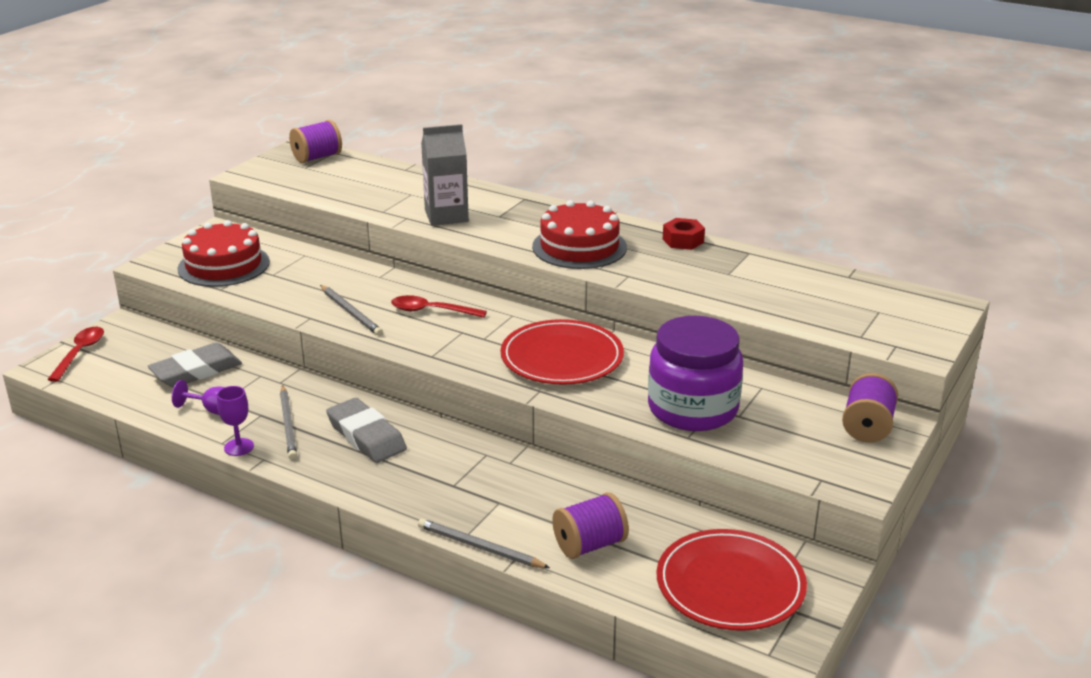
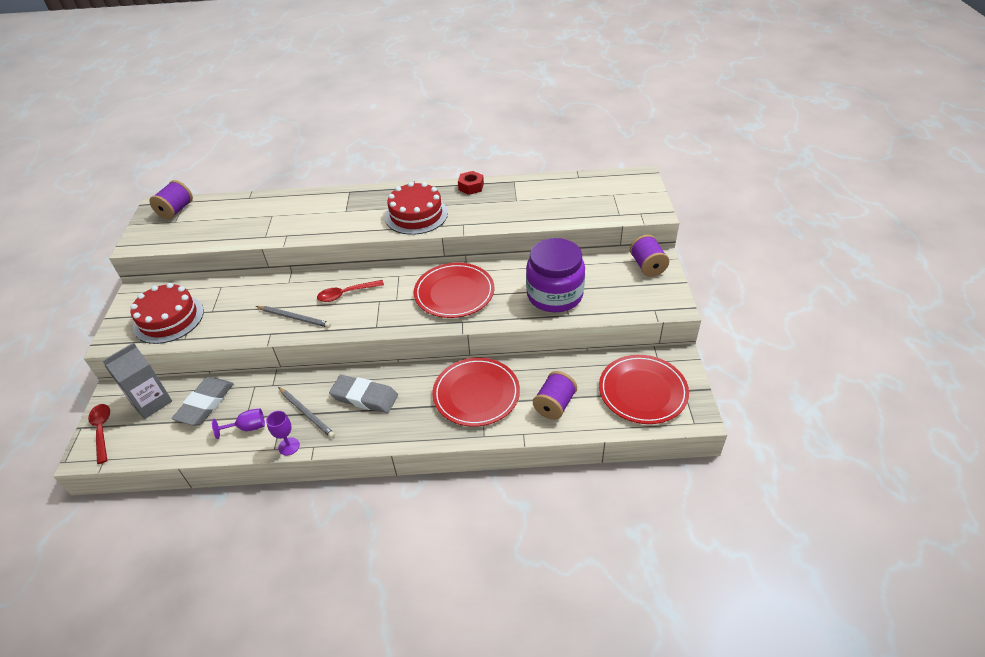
camera: 30 degrees left, 15 degrees up
(446, 216) = (312, 224): grey carton -> grey carton (151, 402)
(479, 547) = (498, 438): grey pencil -> none
(500, 490) = (476, 394): none -> red plate

